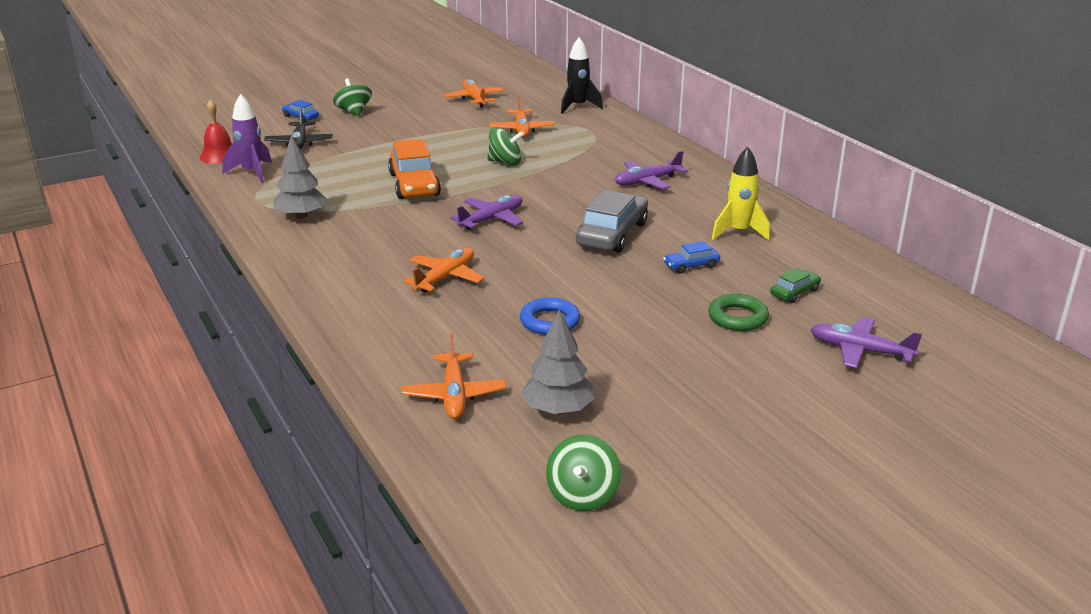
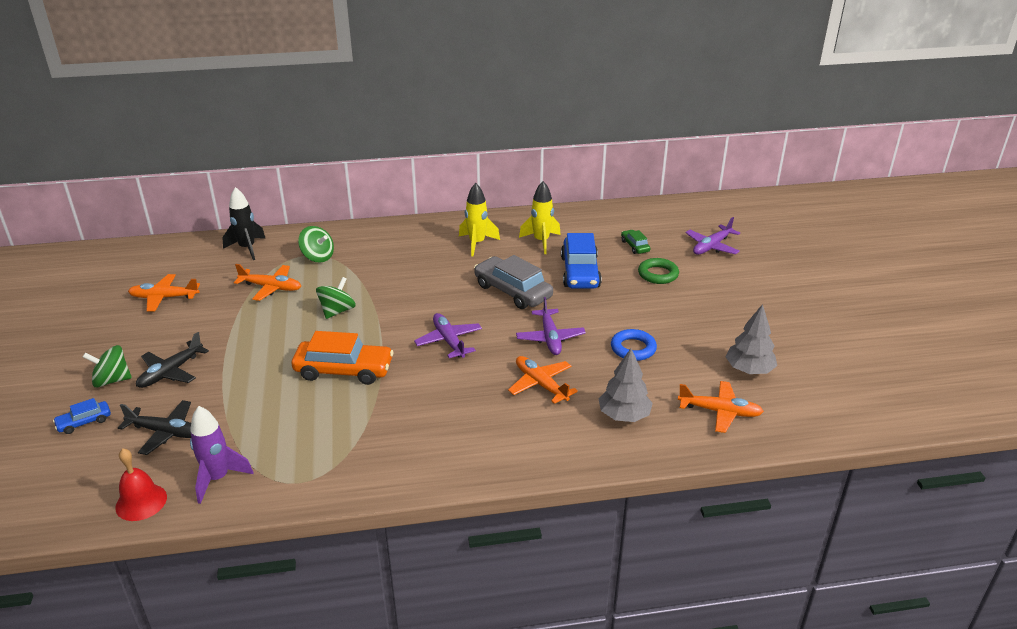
camera: 70 degrees left, 5 degrees up
(301, 216) = (362, 453): grey tree -> grey tree (624, 415)
(374, 126) = (171, 372): none -> black plane
(582, 495) = (844, 381): green spinning top -> green spinning top (318, 257)
(647, 181) = (432, 254): purple plane -> purple plane (550, 338)
(691, 266) = (580, 272): blue car -> blue car, size x2.03
(694, 199) = (477, 243): none -> yellow rocket

